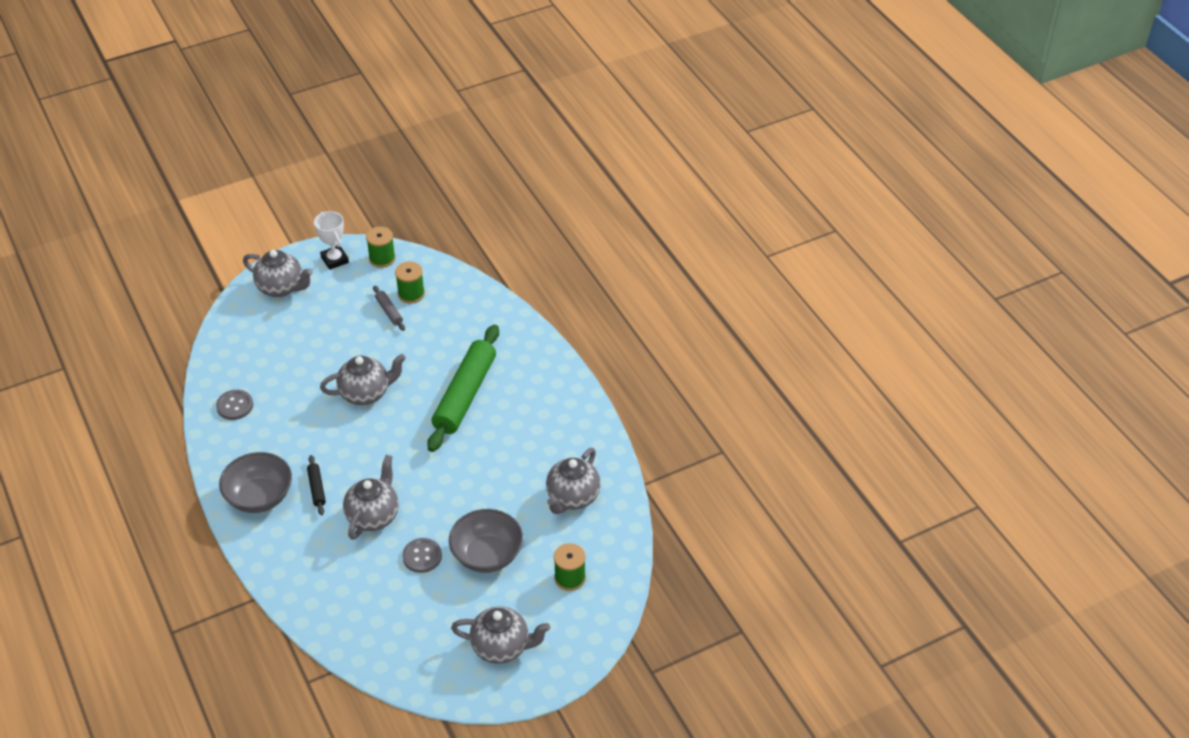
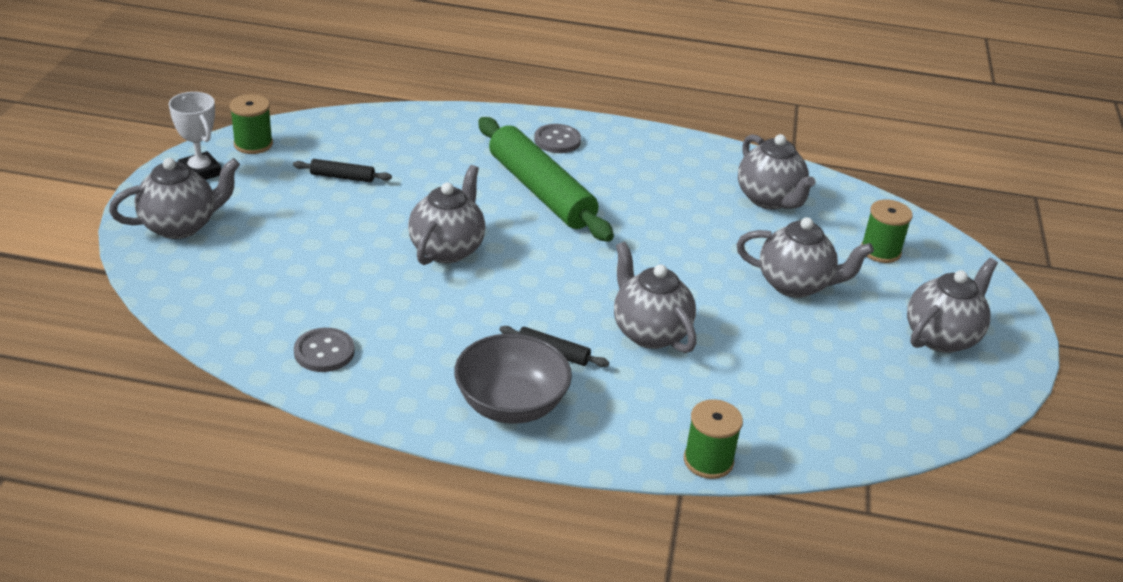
camera: 55 degrees left, 10 degrees down
(335, 260) = (200, 172): white trophy -> white trophy turned 45 degrees clockwise
(389, 311) = (342, 177): grey rolling pin -> black rolling pin
(411, 294) = (338, 152): green spool -> green spool (708, 461)
(422, 556) = (751, 328): grey button -> grey button (557, 140)
(487, 555) = (795, 285): grey bowl -> grey teapot

